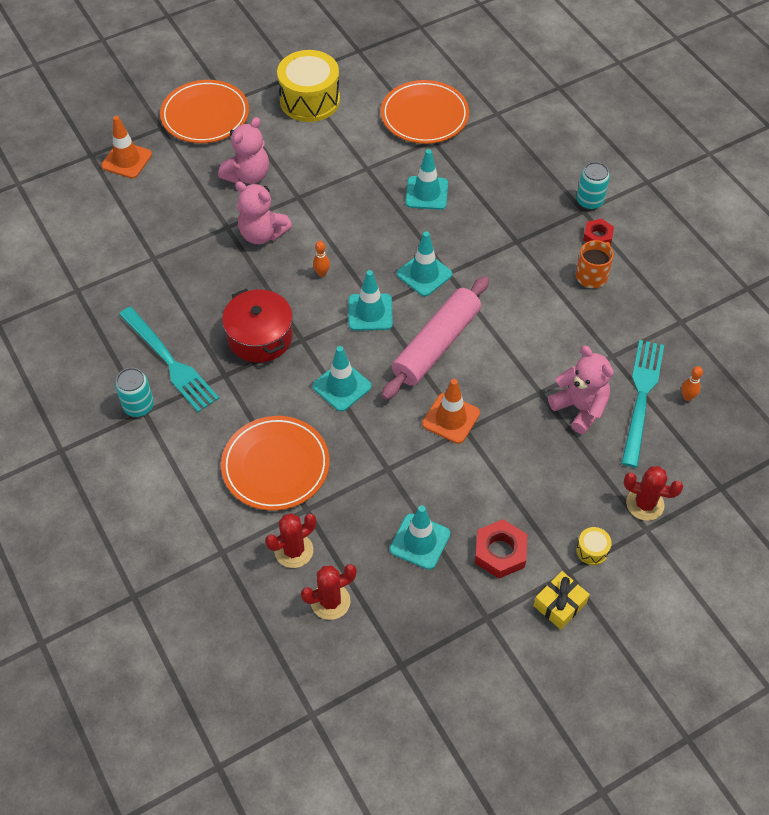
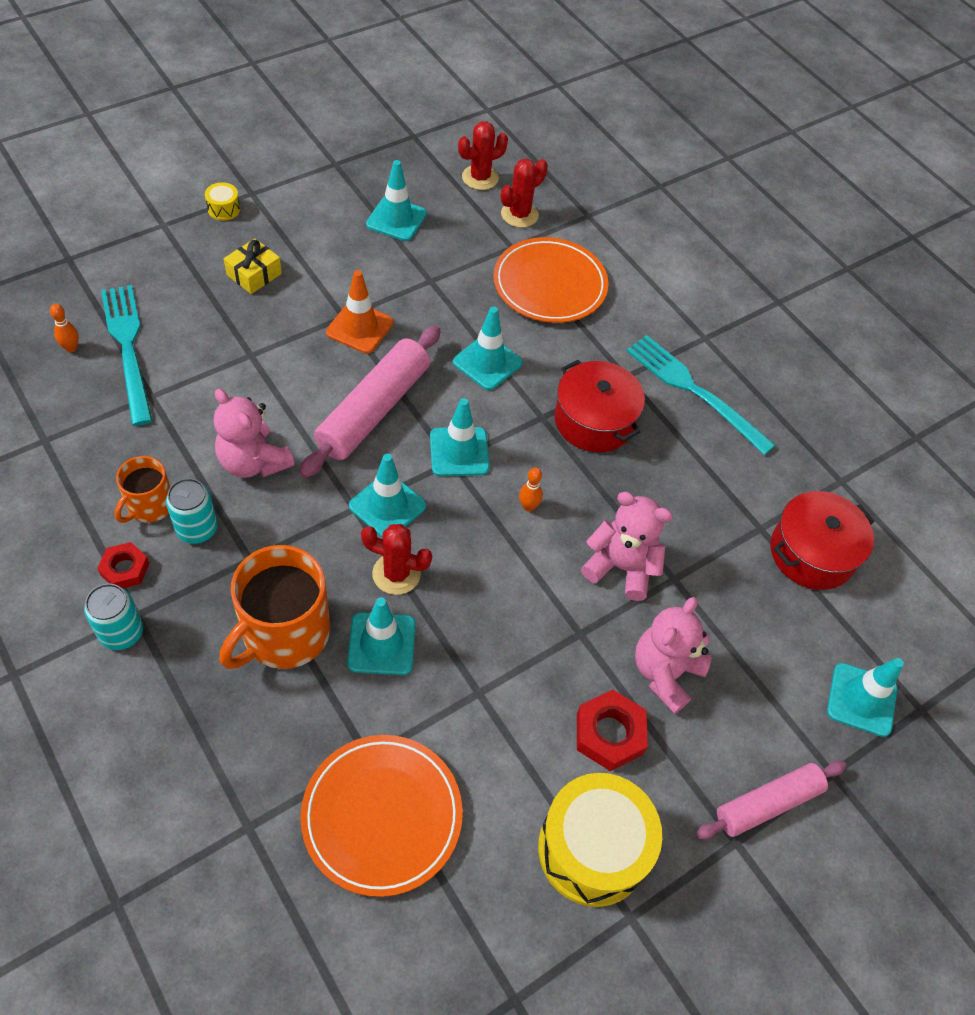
camera: 170 degrees right, 0 degrees up
(122, 241) = (812, 553): none -> red pot
(126, 160) = (861, 699): orange traffic cone -> turquoise traffic cone
(139, 406) = (713, 343): turquoise can -> turquoise can (197, 529)
(205, 115) = (767, 804): orange plate -> pink rolling pin
(488, 200) = (284, 633): none -> orange mug
(500, 552) = (316, 209): red nut -> red nut (609, 734)
(559, 604) = (264, 171): yellow gift -> yellow gift (254, 274)
(580, 408) = (206, 337): pink teddy bear -> pink teddy bear (253, 462)
(641, 397) = (128, 348): turquoise fork -> turquoise fork turned 150 degrees clockwise
(645, 504) = (157, 245): red cactus -> red cactus (396, 574)

